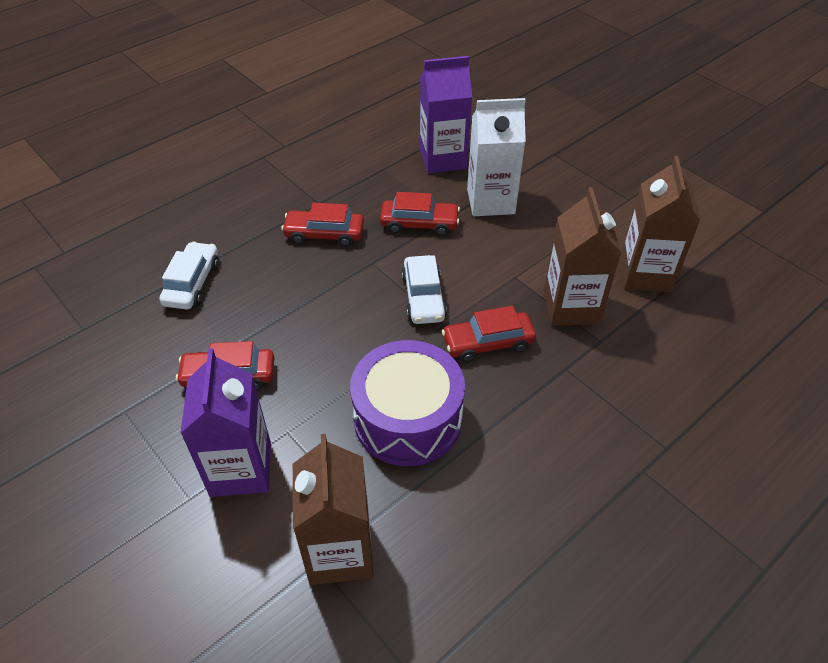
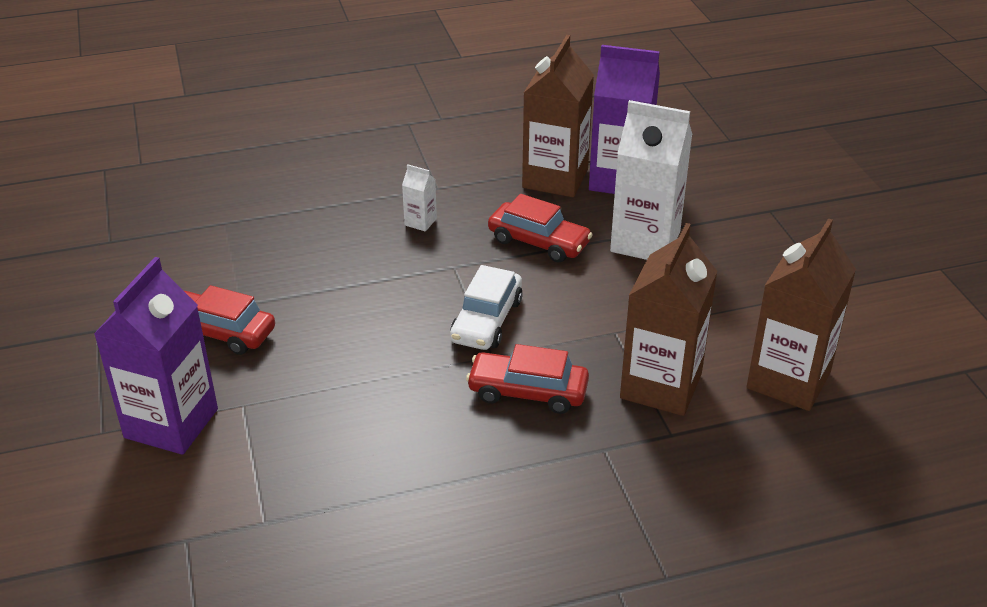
camera: 25 degrees right, 10 degrees down
(192, 283) = (245, 230): white car -> none
(324, 234) = (420, 222): red car -> white carton
(340, 551) = (215, 537): brown carton -> brown carton (555, 178)
(408, 418) = (378, 437): purple drum -> none

